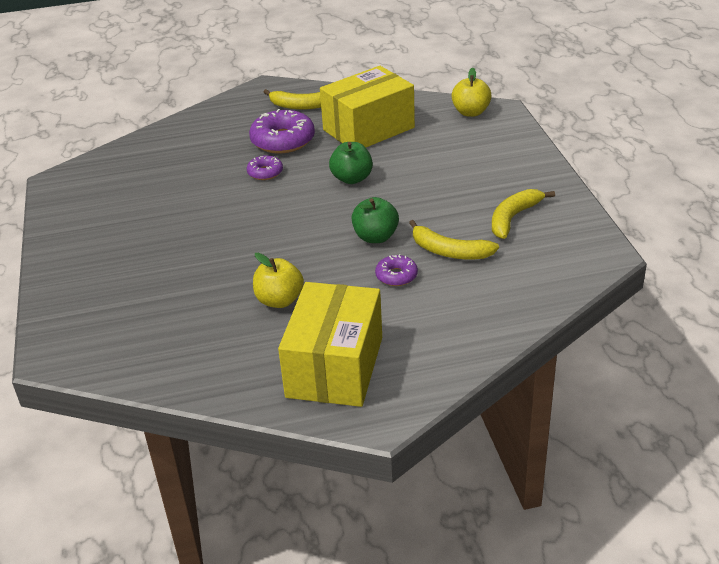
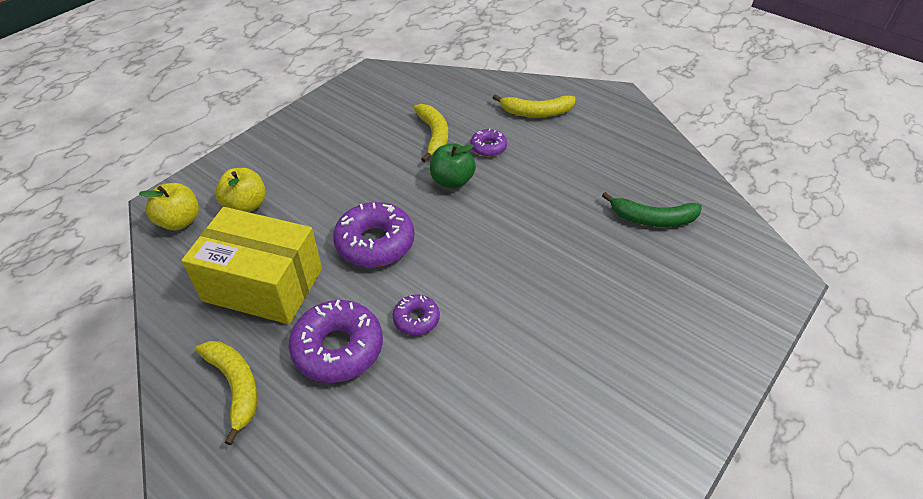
camera: 130 degrees left, 10 degrees up
(196, 323) = (653, 219): none -> green banana
(279, 300) = (578, 190): yellow apple -> yellow apple (246, 205)
(335, 367) = (604, 130): yellow box -> none
(352, 179) = (375, 243): green apple -> purple donut
(513, 218) = (361, 123): yellow banana -> yellow banana (536, 112)

